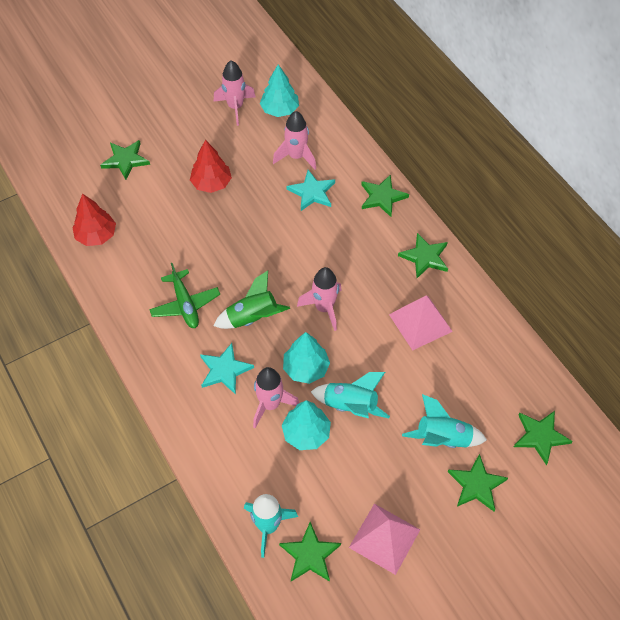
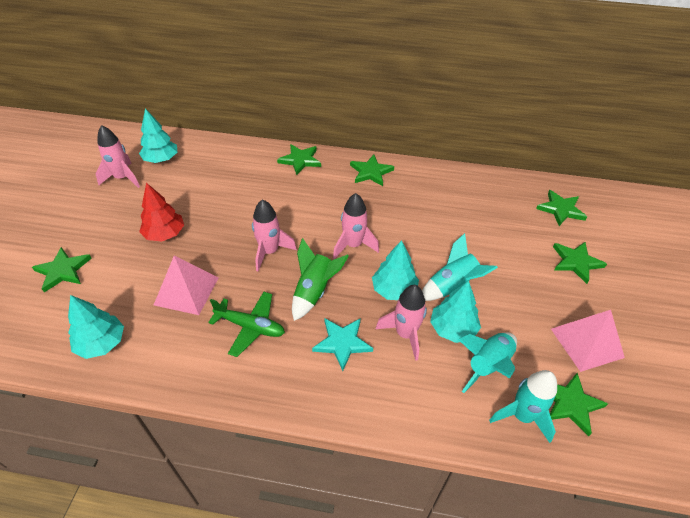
camera: 50 degrees left, 10 degrees down
(96, 235) = (101, 343): red tree -> turquoise tree
(296, 156) = (210, 176): pink rocket -> pink rocket (269, 252)
(312, 192) = (250, 188): turquoise star -> none
(420, 322) = (419, 206): pink pyramid -> pink pyramid (186, 291)
(442, 438) = (524, 255): turquoise rocket -> turquoise rocket (487, 365)

